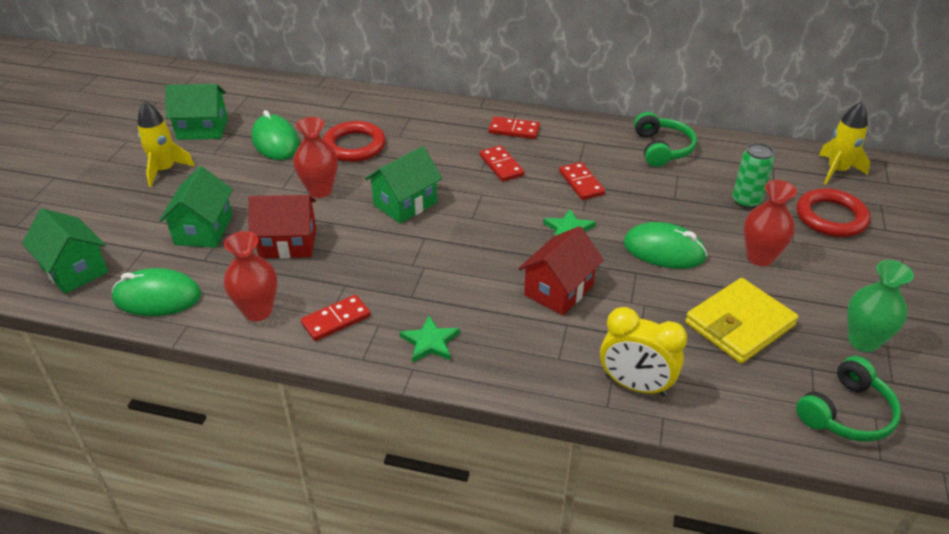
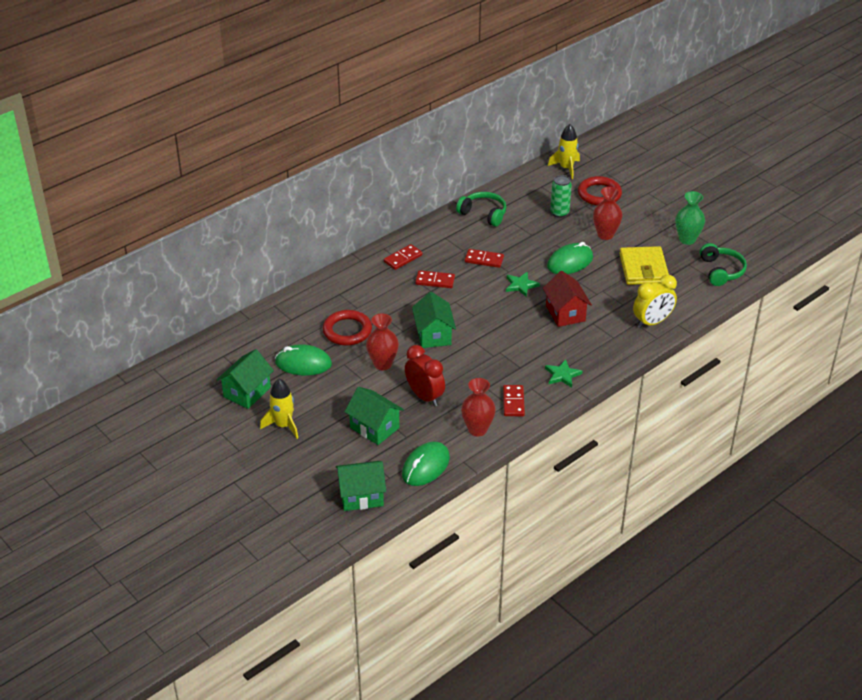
camera: 55 degrees left, 0 degrees up
(288, 243) = (425, 396): red house -> red clock

